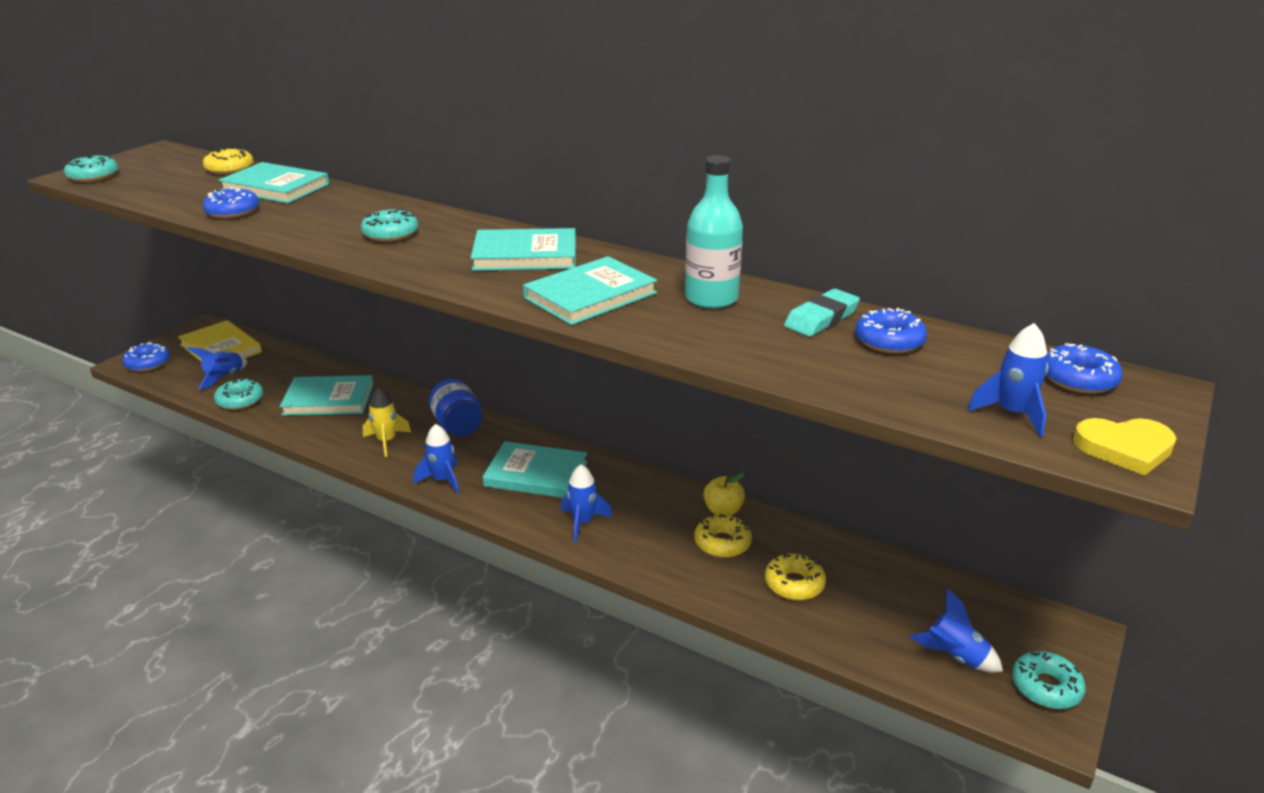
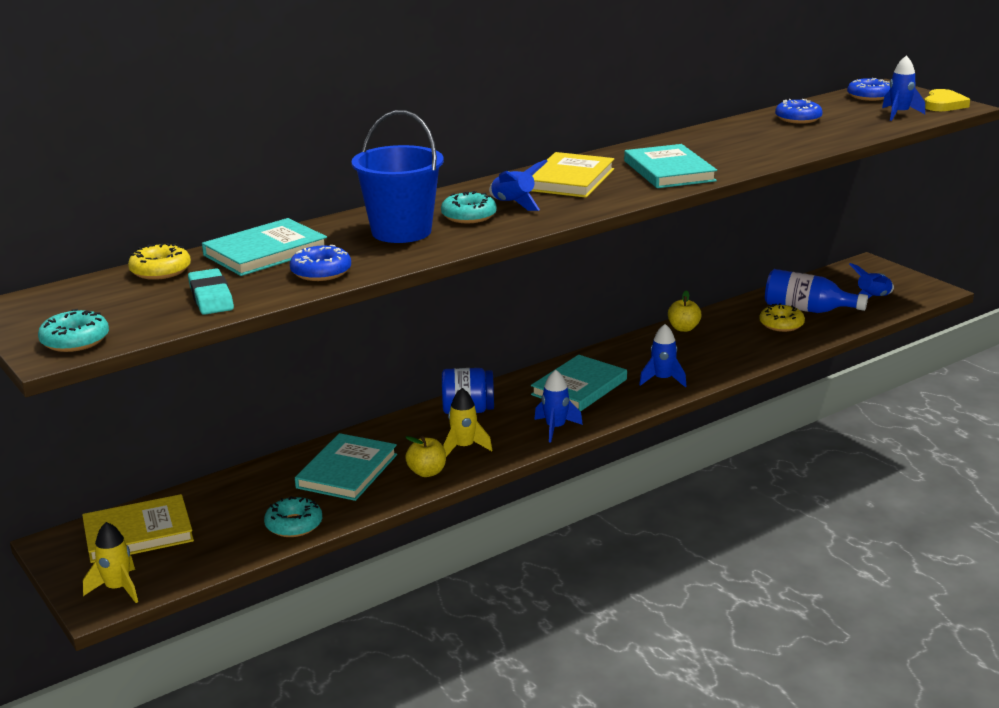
camera: 65 degrees left, 5 degrees down
(148, 363) = (118, 588): blue donut -> yellow rocket
(225, 377) = (223, 533): blue rocket -> blue rocket (513, 204)
(337, 435) = (427, 472): none -> yellow apple
(338, 218) = (401, 232): none -> blue bucket
(525, 255) = (570, 180): turquoise book -> yellow book
(711, 298) = (703, 144): turquoise bottle -> none
(722, 543) = (722, 336): yellow donut -> none
(821, 318) = (755, 126): turquoise eraser -> turquoise eraser (211, 297)
(859, 599) = (807, 310): none -> blue bottle
(1045, 687) = (907, 283): turquoise donut -> none

